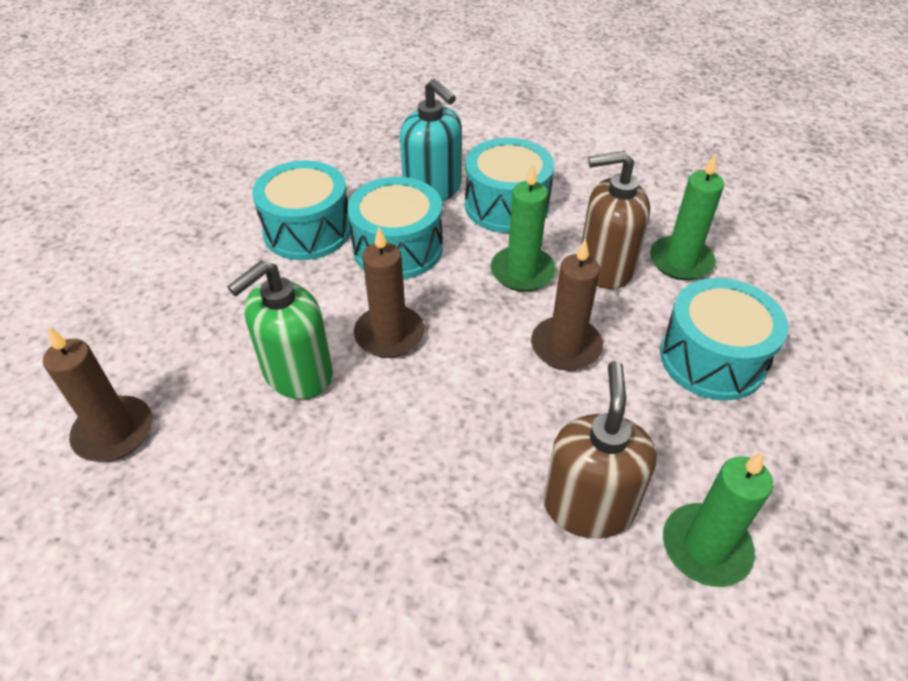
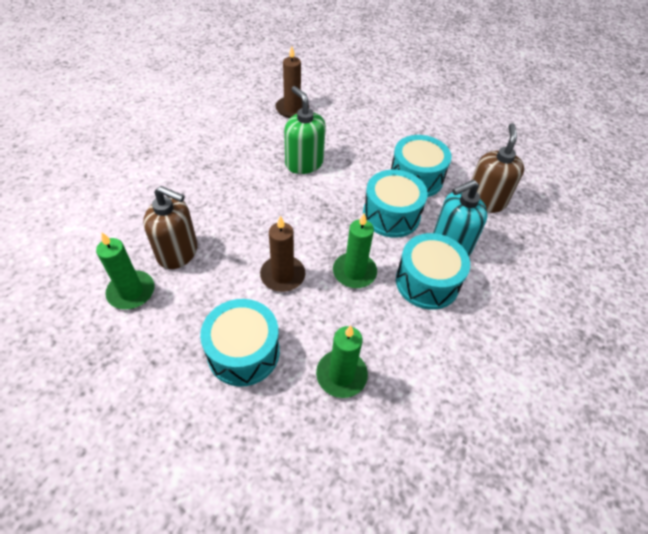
camera: 100 degrees right, 5 degrees up
(389, 334) = (319, 200): brown candle -> none
(605, 267) = (347, 321): brown soap dispenser -> brown soap dispenser (485, 201)

